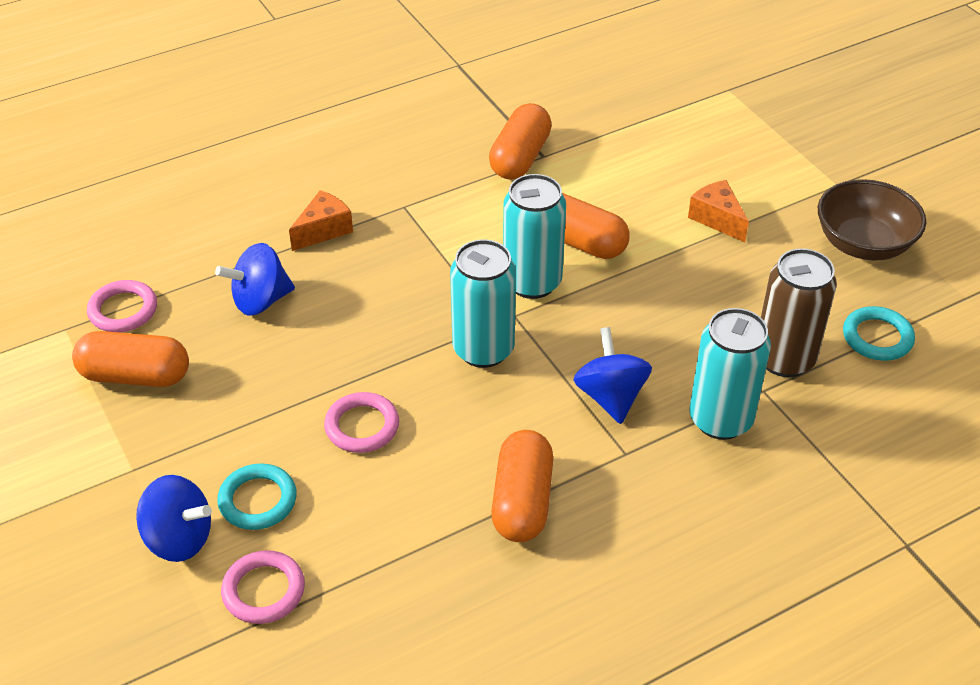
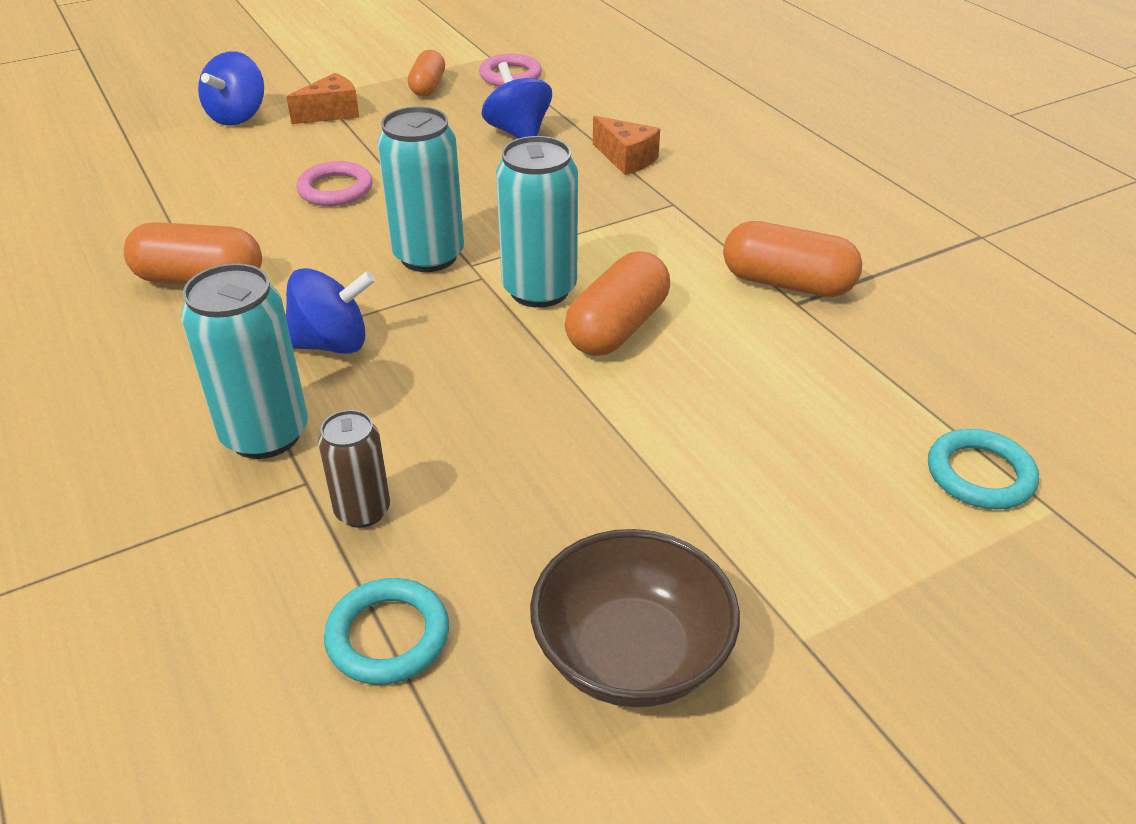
camera: 90 degrees right, 5 degrees down
(135, 376) = (427, 87): orange capsule -> orange capsule, size x0.66
(258, 500) = (264, 145): turquoise ring -> turquoise ring (980, 475)
(264, 590) = (164, 153): pink ring -> none
(717, 219) = (681, 465): orange cheese -> orange cheese (332, 113)
(784, 359) = (362, 511): brown can -> brown can, size x0.59

